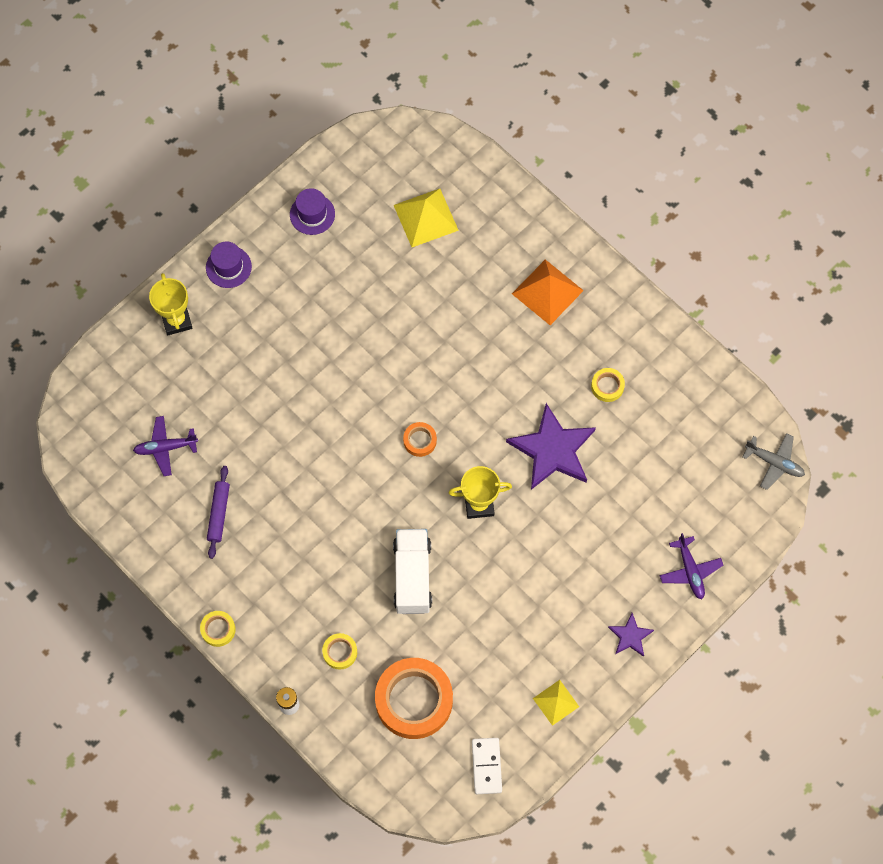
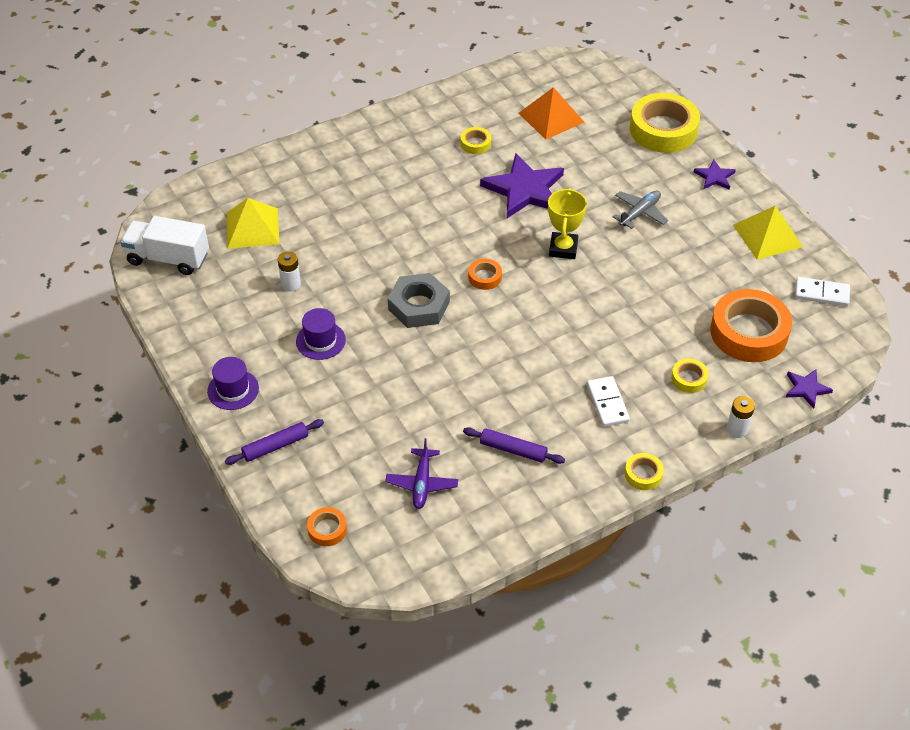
camera: 75 degrees left, 20 degrees down
(103, 386) = (327, 529): none -> orange tape
(176, 320) = (275, 446): yellow trophy -> purple rolling pin
(292, 584) = (607, 403): none -> white domino
(312, 214) = (206, 311): purple hat -> purple hat (320, 340)
(355, 763) = (806, 389): none -> purple star
(363, 273) = (291, 284): none -> white battery
(367, 391) = (419, 306): none -> grey nut
(412, 576) = (623, 309): white truck -> white truck (168, 258)
(547, 292) = (368, 162): orange pyramid -> orange pyramid (551, 117)
(556, 702) = (767, 235): yellow pyramid -> yellow pyramid, size x1.65
(690, 571) = (663, 130): purple plane -> yellow tape
(774, 463) = (580, 63): grey plane -> grey plane (640, 213)

